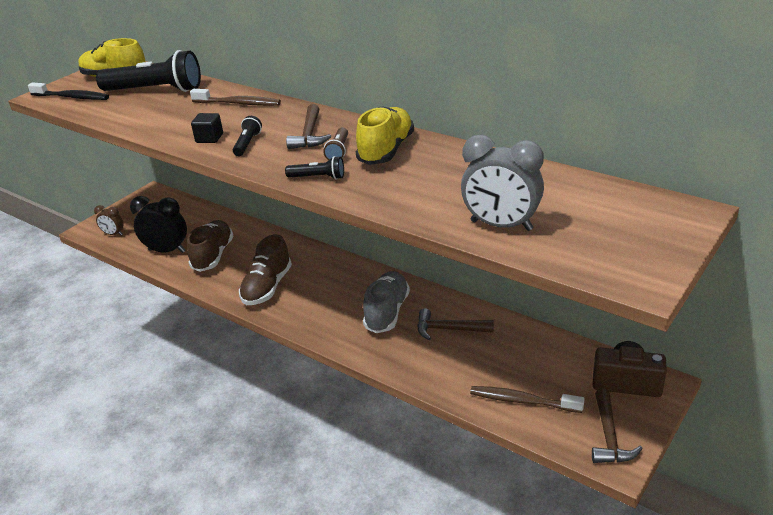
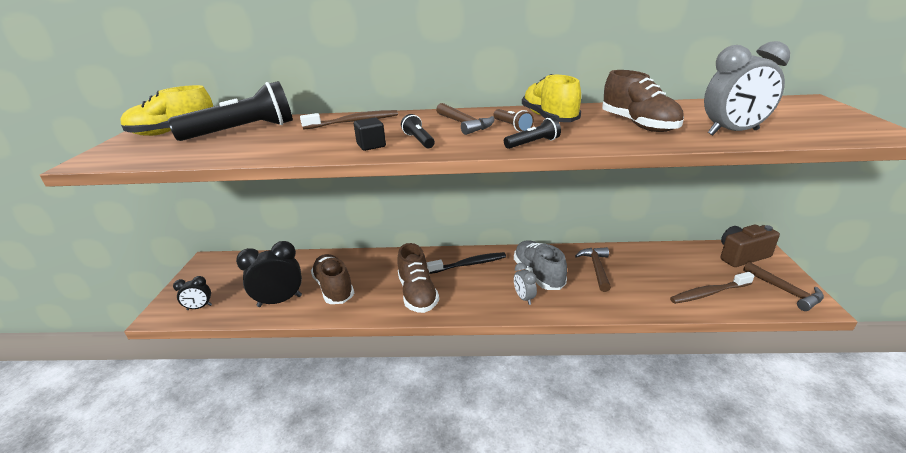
camera: 35 degrees left, 5 degrees down
(72, 97) = (139, 154): black toothbrush -> black toothbrush (469, 264)
(113, 234) = (199, 307): brown clock -> black clock
(345, 328) = (524, 298): none -> grey clock
(442, 186) = (638, 125): none -> brown shoe
(449, 329) = (596, 268): brown hammer -> brown hammer turned 120 degrees clockwise

